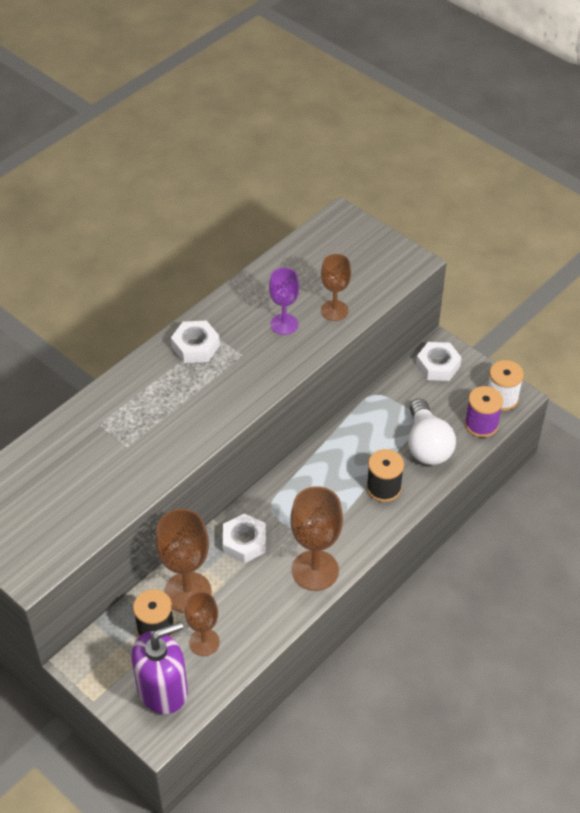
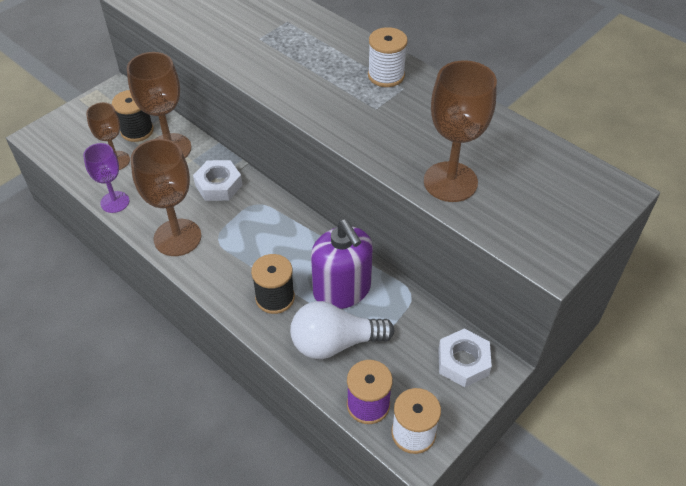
camera: 90 degrees right, 0 degrees up
(162, 689) = (78, 137): purple soap dispenser -> purple soap dispenser (342, 290)
(195, 346) = (386, 75): white nut -> white spool
(284, 324) = (423, 139): purple goblet -> purple goblet (115, 202)
(334, 310) = (450, 182): brown goblet -> brown goblet, size x1.60

